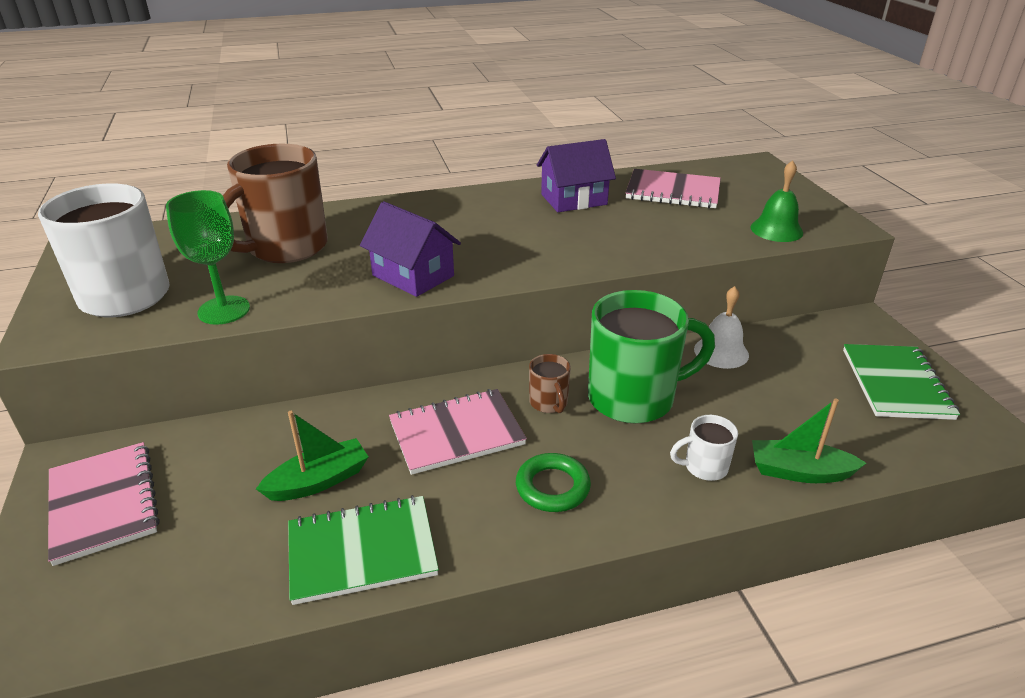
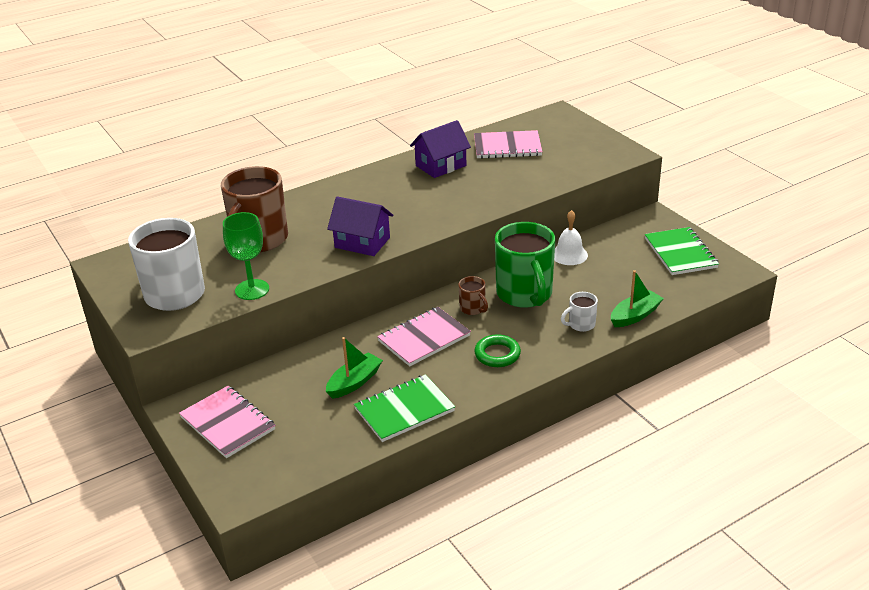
camera: 15 degrees left, 0 degrees up
(634, 398) = (525, 294): green mug -> green mug turned 105 degrees clockwise
(776, 230) = (586, 165): green bell -> none
(799, 472) = (635, 315): green boat -> green boat turned 150 degrees clockwise

